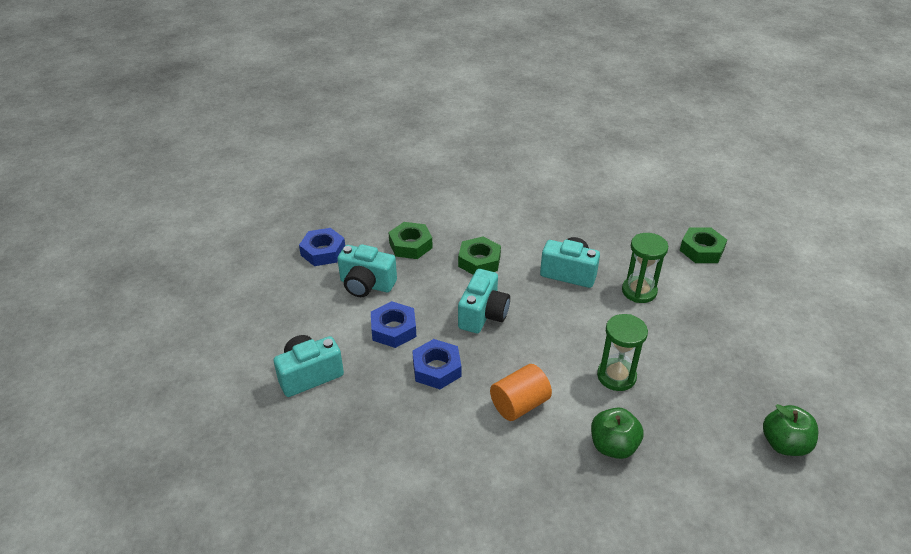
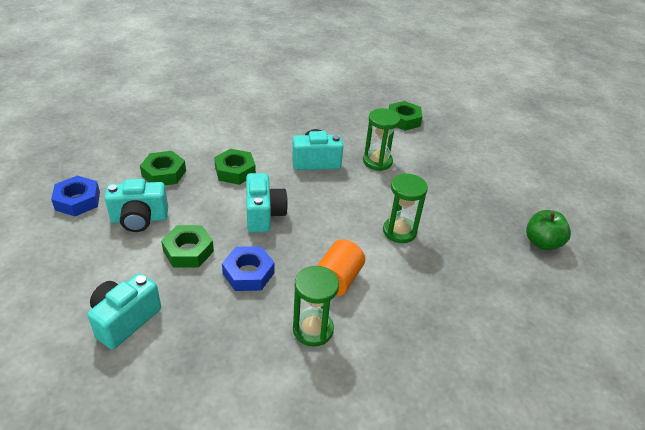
camera: 30 degrees left, 0 degrees up
(393, 329) = (188, 251): blue nut -> green nut
(467, 444) = (313, 329): none -> green hourglass
(613, 446) = (429, 287): green apple -> none

